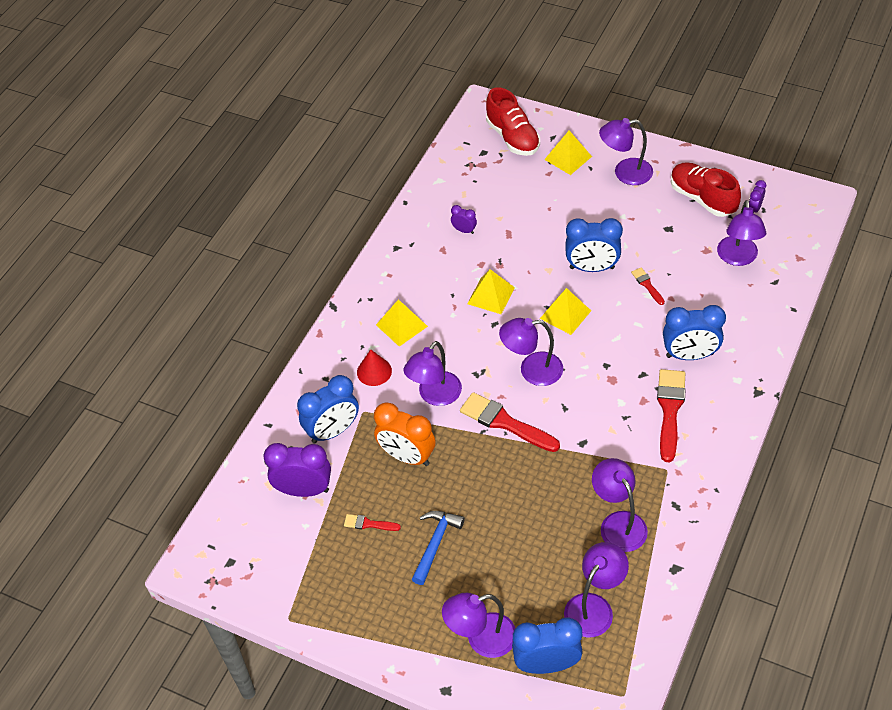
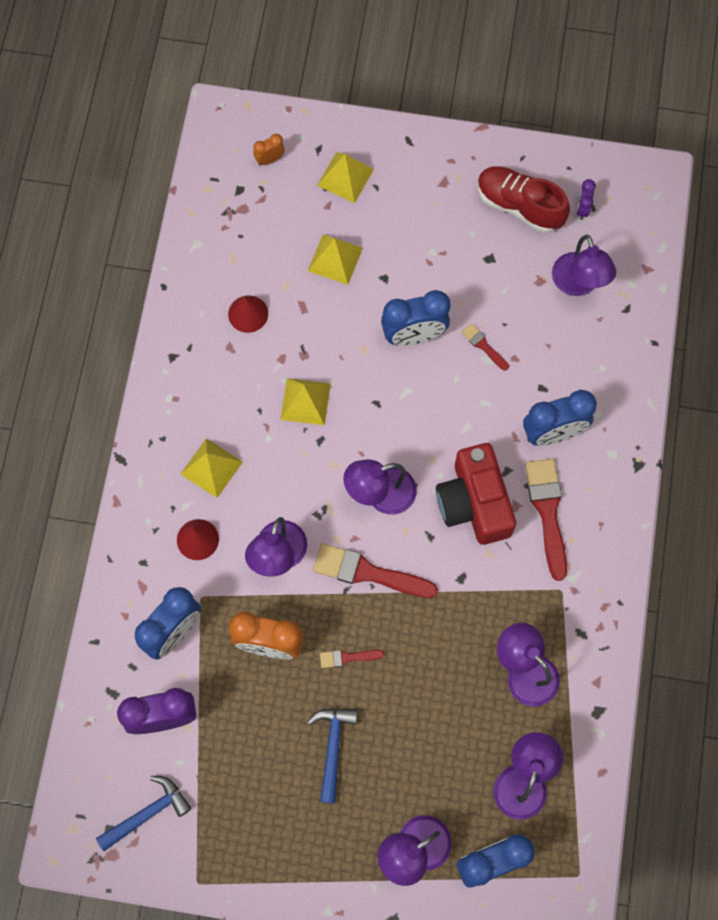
camera: 20 degrees left, 20 degrees up
(266, 557) = (148, 813): none -> blue hammer
(368, 524) = (251, 742): red brush -> red brush (347, 657)
(464, 230) = (248, 314): purple clock -> red cone
(513, 137) = (270, 159): red shoe -> orange clock
(565, 314) = (399, 408): yellow pyramid -> yellow pyramid (335, 259)
(608, 391) = (474, 503): none -> red camera
(625, 173) = (419, 186): purple lamp -> none

